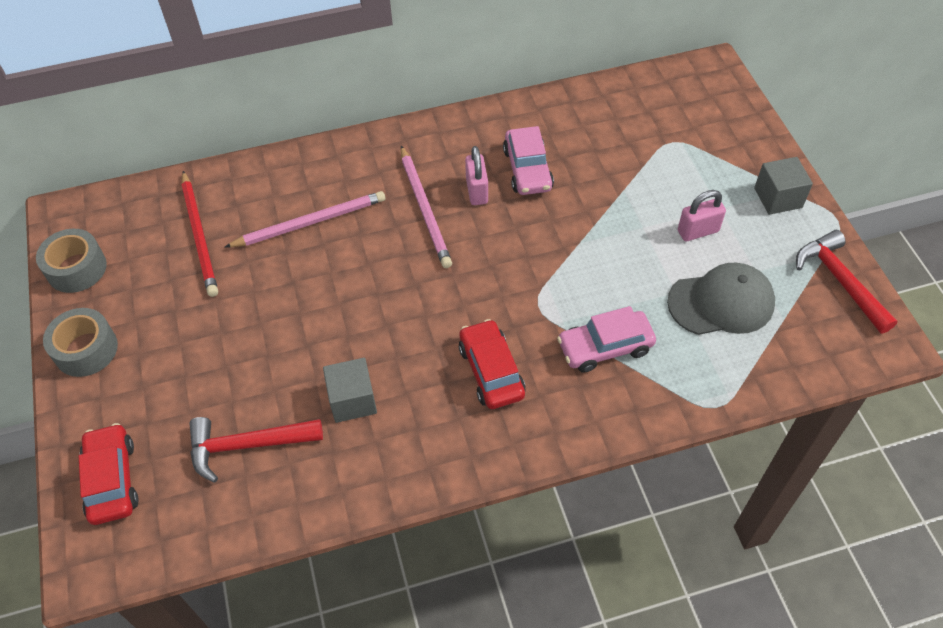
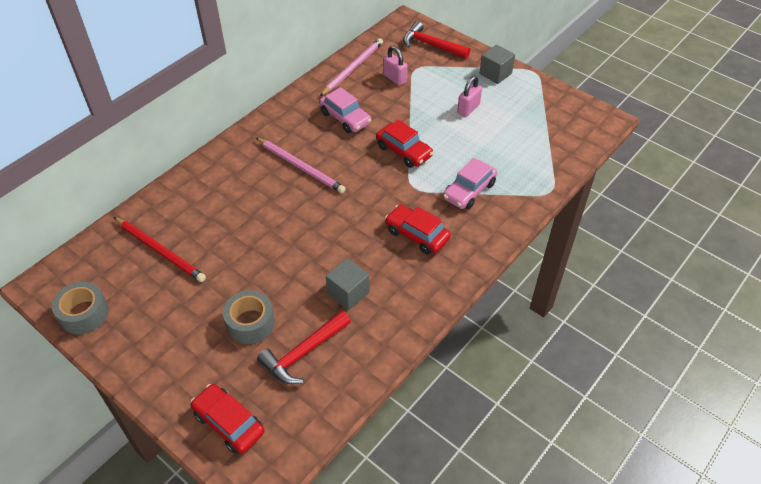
camera: 35 degrees left, 5 degrees down
(86, 349) = (138, 358): grey tape -> grey tape (250, 323)
(310, 222) = (232, 208): pink pencil -> pink pencil (353, 68)
(477, 191) = (324, 143): pink padlock -> pink padlock (395, 78)
(565, 250) = (404, 151): none -> red car
(721, 302) = (510, 139): grey cap -> none
(840, 281) = (559, 101): red hammer -> red hammer (431, 45)

